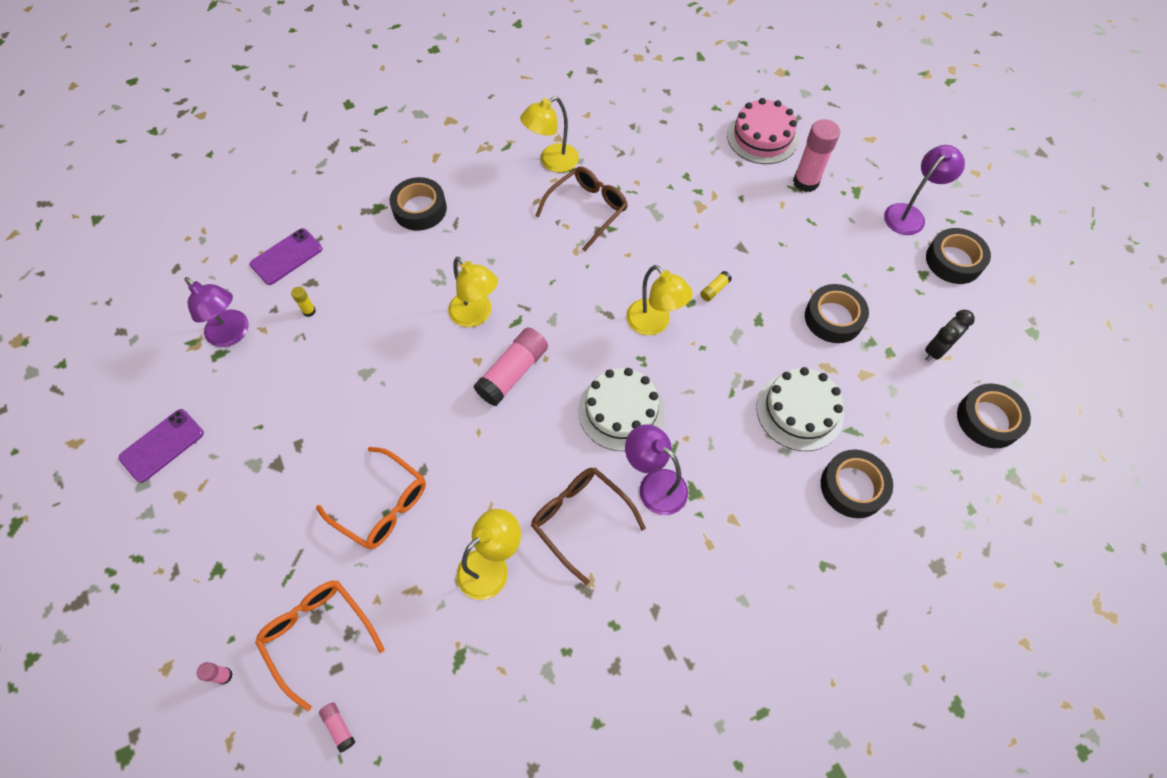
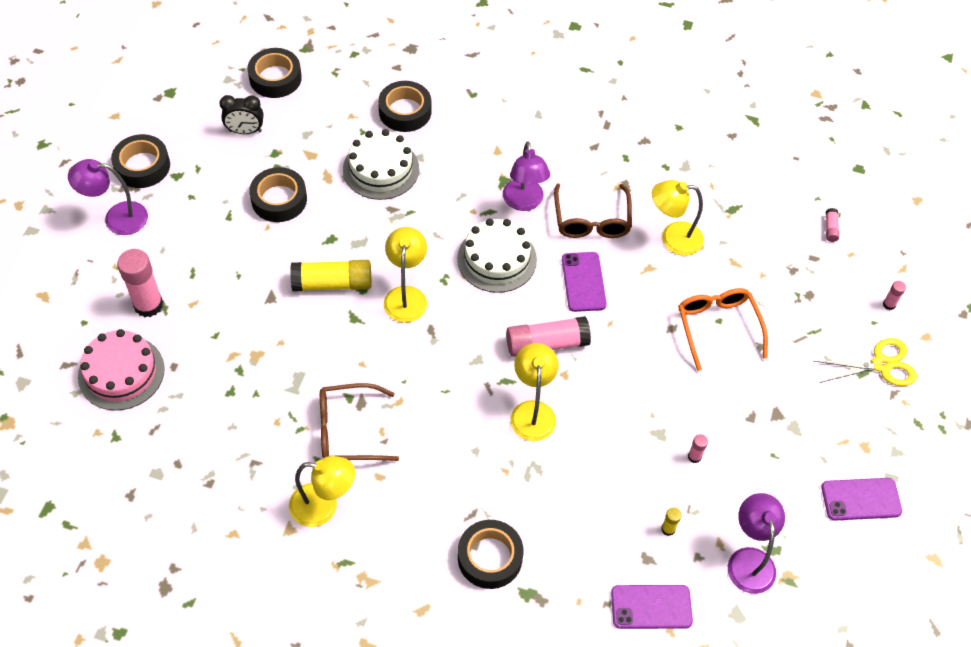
camera: 140 degrees left, 5 degrees down
(200, 593) = (881, 365): none -> yellow scissors
(318, 636) = (814, 282): orange glasses -> none
(325, 376) = (694, 457): none -> pink glue stick
(532, 451) = (583, 282): none -> purple phone
(714, 290) = (332, 283): yellow glue stick -> yellow glue stick, size x2.23

